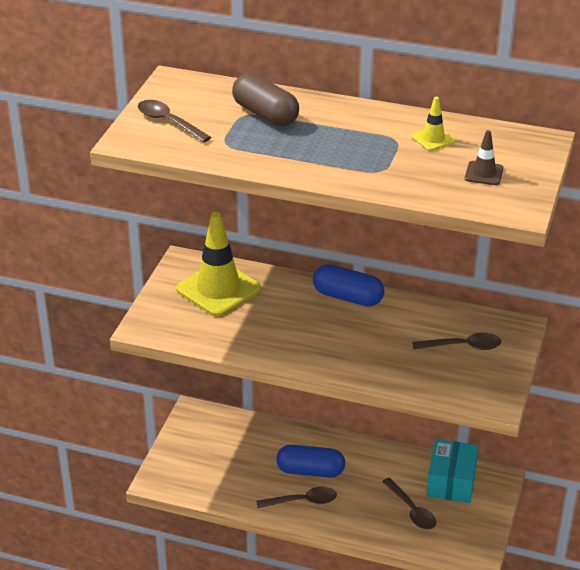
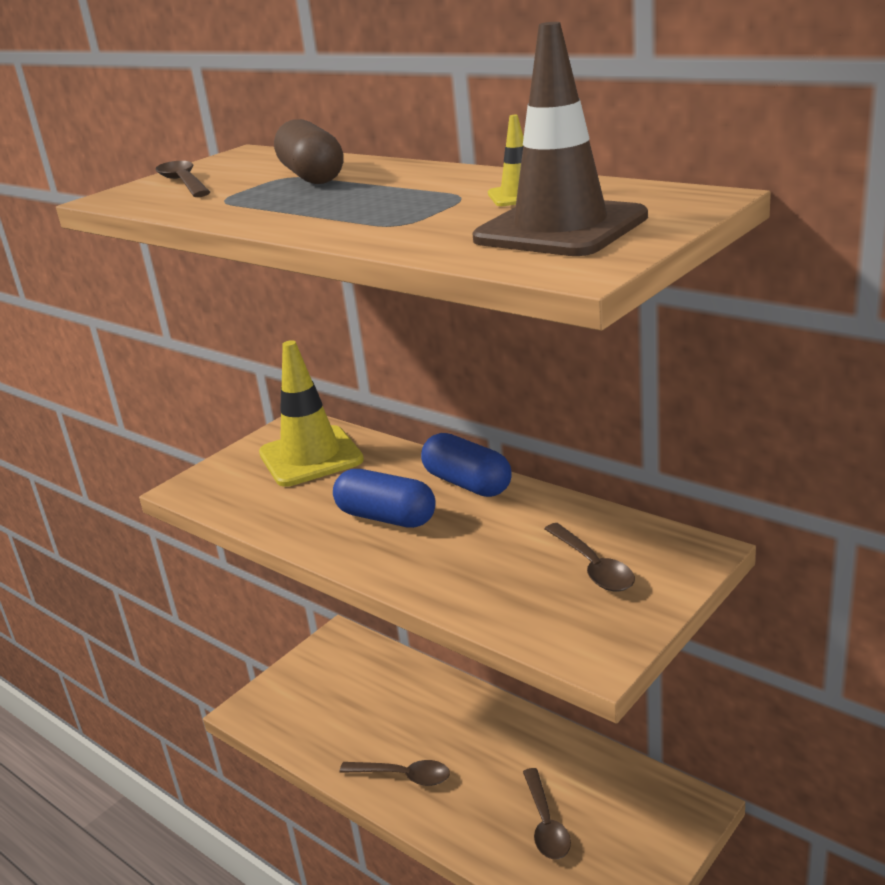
camera: 25 degrees right, 10 degrees down
(310, 471) = (436, 737): blue capsule -> blue capsule (386, 517)
(451, 481) = (624, 793): turquoise box -> none
(462, 346) = (592, 566): brown spoon -> brown spoon turned 45 degrees clockwise
(484, 173) = (560, 228): brown traffic cone -> brown traffic cone, size x2.20

